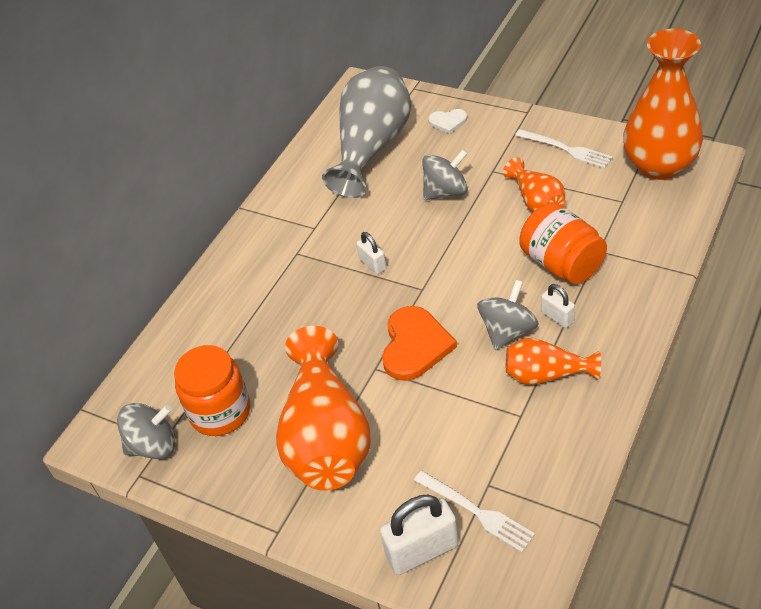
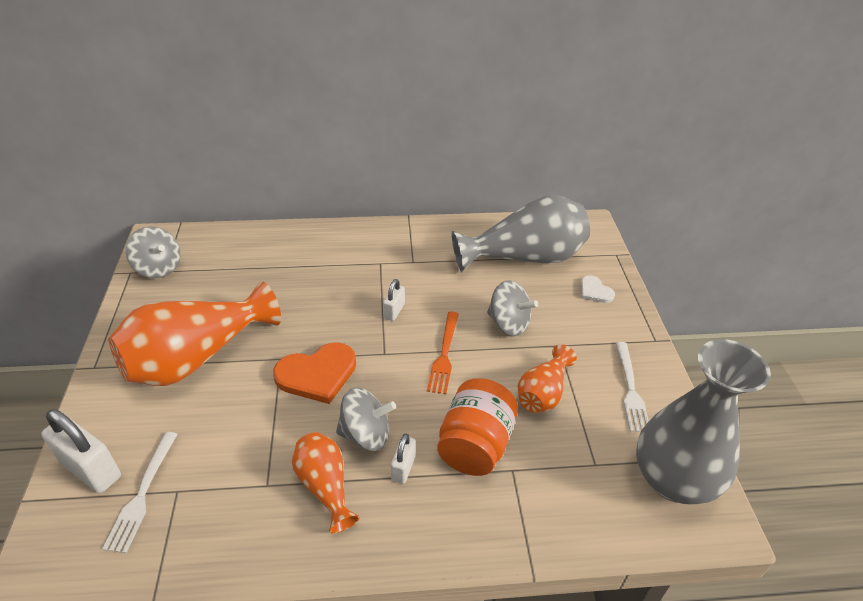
camera: 50 degrees right, 5 degrees down
(220, 412) = (201, 288): orange jar -> none
(453, 248) = (444, 355): none -> orange fork
(659, 165) = (673, 479): orange vase -> grey vase

